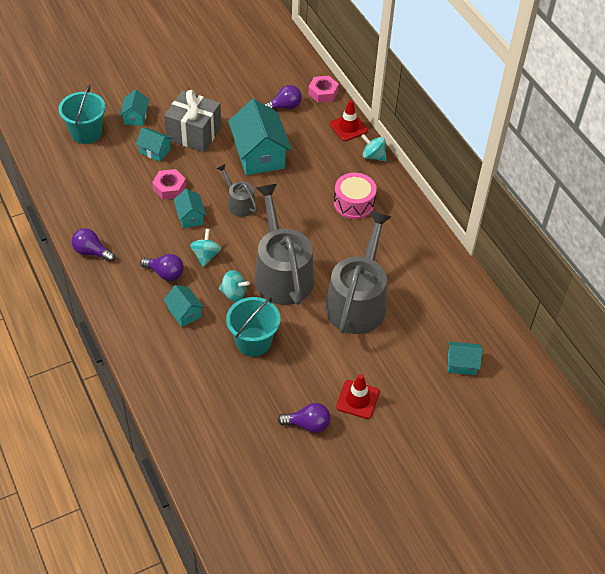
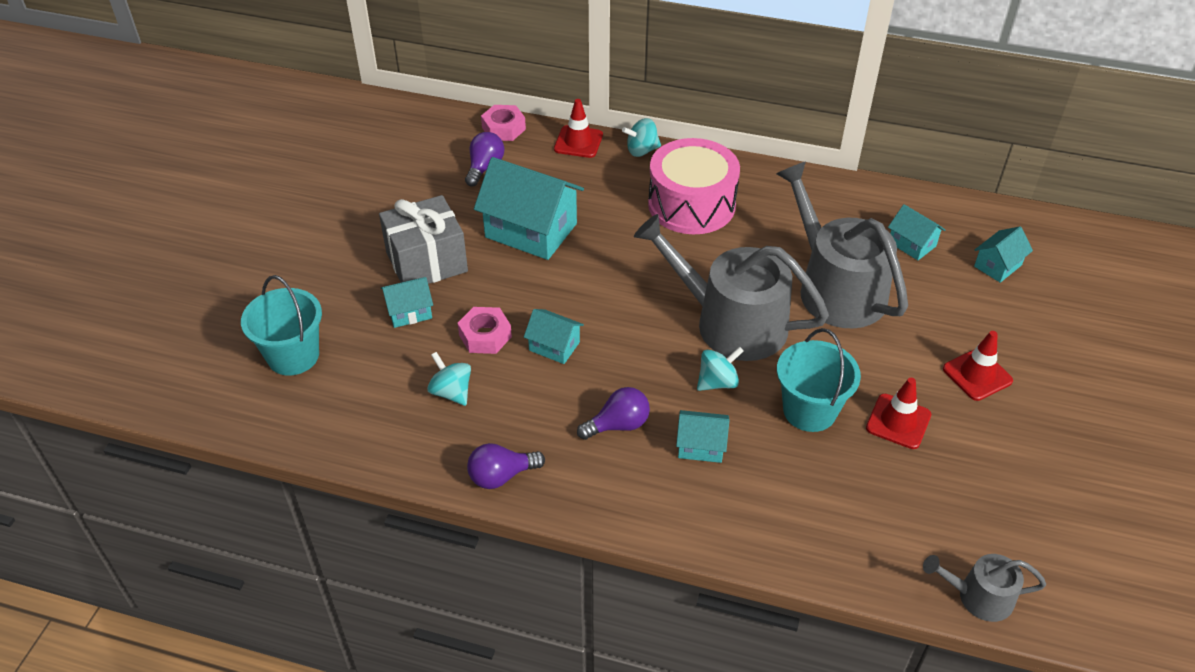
camera: 45 degrees left, 5 degrees down
(135, 117) = (330, 294): turquoise house -> turquoise house (912, 244)
(206, 255) = (631, 370): turquoise spinning top -> turquoise spinning top (451, 392)
(239, 203) = (584, 292): grey watering can -> grey watering can (978, 596)
(284, 383) = (898, 421): none -> red traffic cone
(308, 424) = (978, 439): purple light bulb -> none
(354, 203) = (691, 204): pink drum -> pink drum, size x1.50

